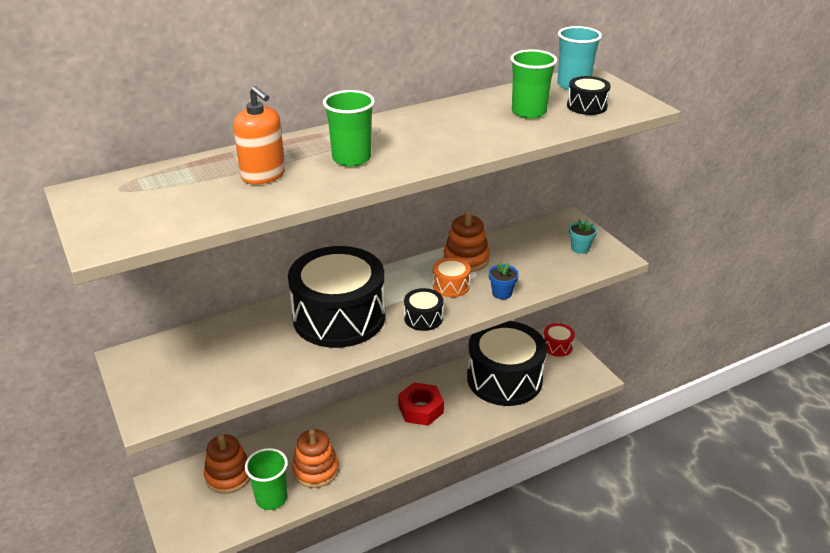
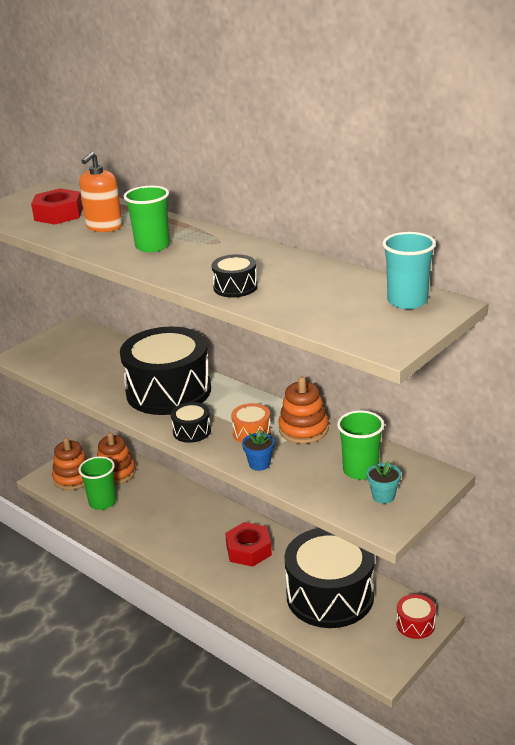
camera: 70 degrees right, 5 degrees down
(184, 197) = (58, 214): none -> red nut
(316, 470) = (142, 514): orange stacking toy -> orange stacking toy (73, 478)
(529, 112) = (311, 292): green cup -> green cup (360, 470)
(587, 106) = (356, 317): black drum -> black drum (235, 287)

